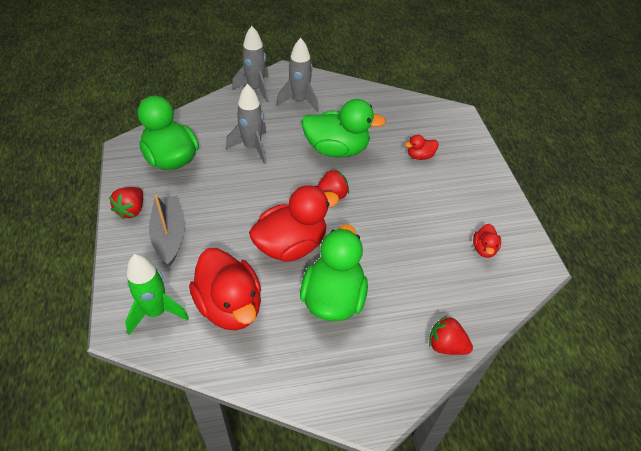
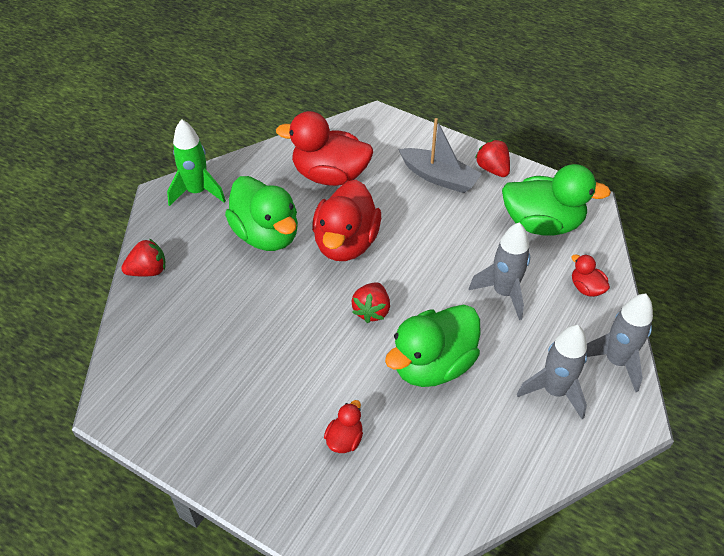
camera: 135 degrees right, 0 degrees up
(156, 312) = (369, 138): green rocket -> green rocket (197, 192)
(484, 249) = (179, 380): red duck -> red duck (586, 288)

